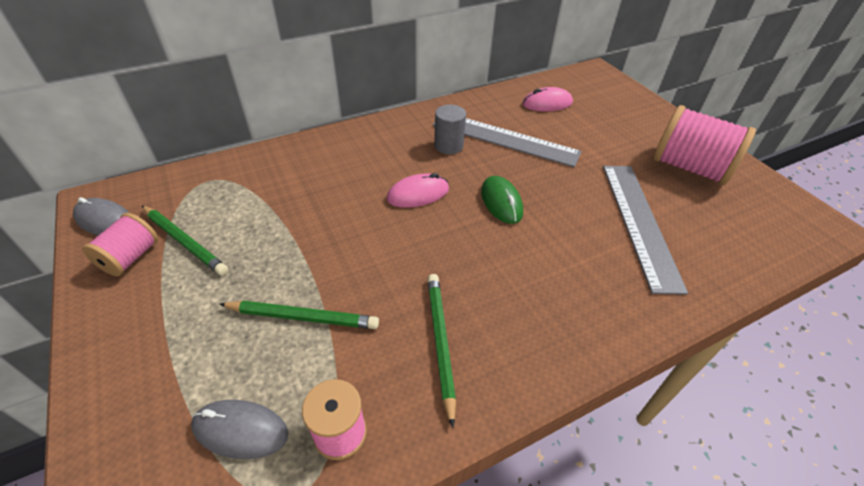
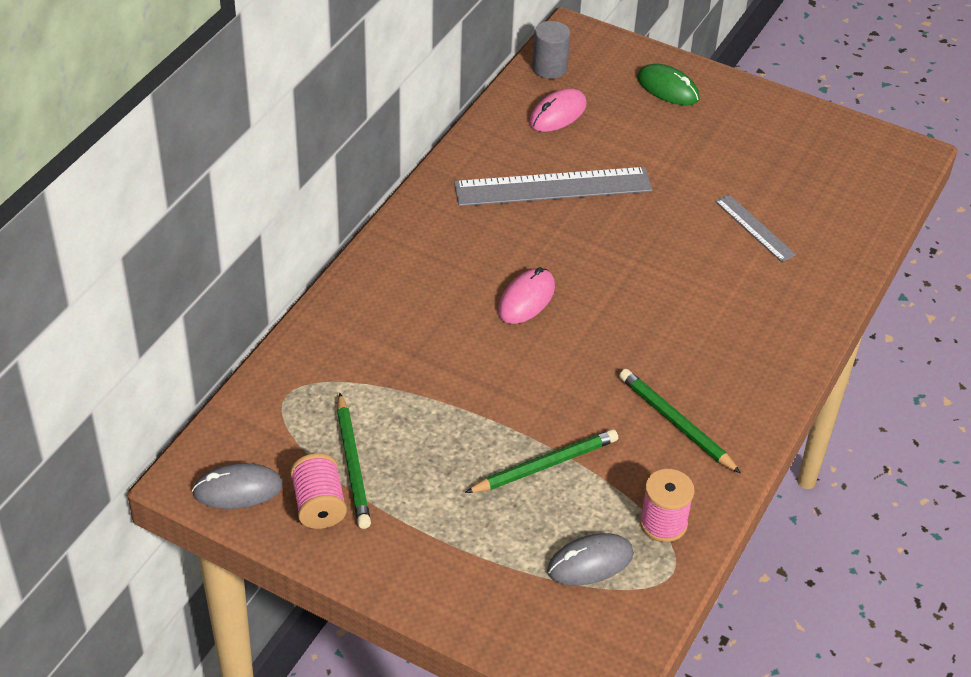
camera: 35 degrees left, 0 degrees up
(184, 242) = (352, 465): green pencil -> green pencil turned 75 degrees clockwise
(448, 145) = (501, 225): grey cylinder -> grey cylinder (549, 68)
(501, 202) = (614, 268): green mouse -> green mouse (667, 88)
(639, 223) = (754, 228): grey ruler -> grey ruler, size x0.52
(689, 168) = (760, 139): pink spool -> none

